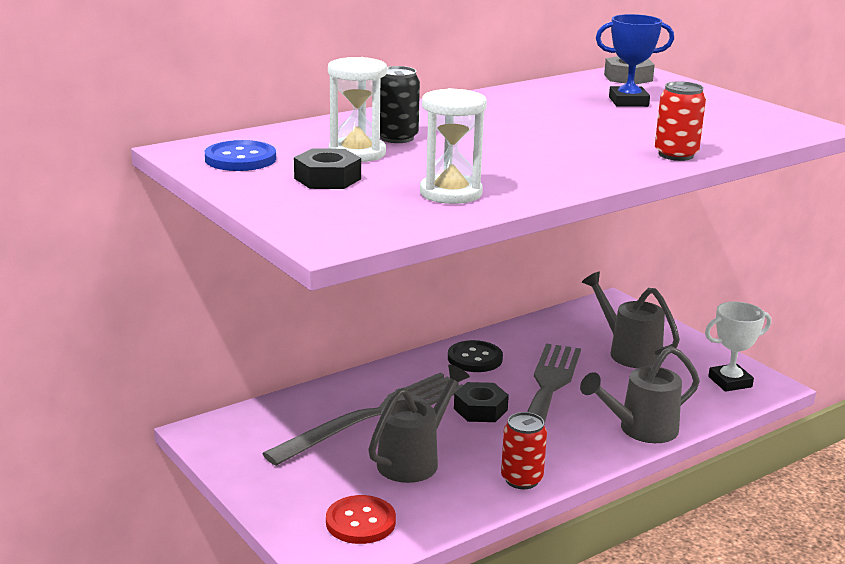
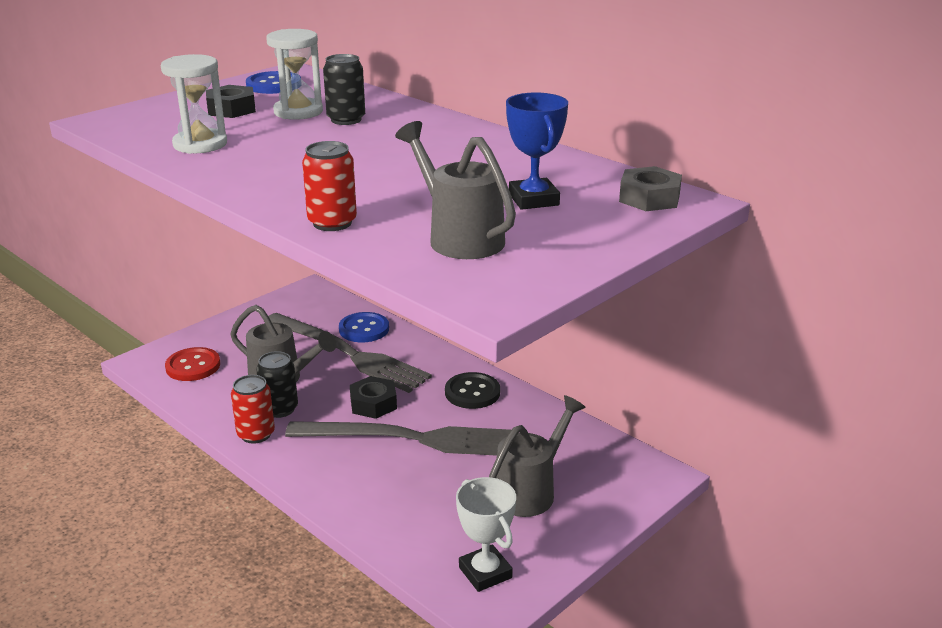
camera: 80 degrees right, 5 degrees up
(323, 403) = (364, 329): none -> blue button
(476, 463) = (280, 409): none -> black can
(641, 430) = (356, 502): grey watering can -> grey watering can (460, 237)

